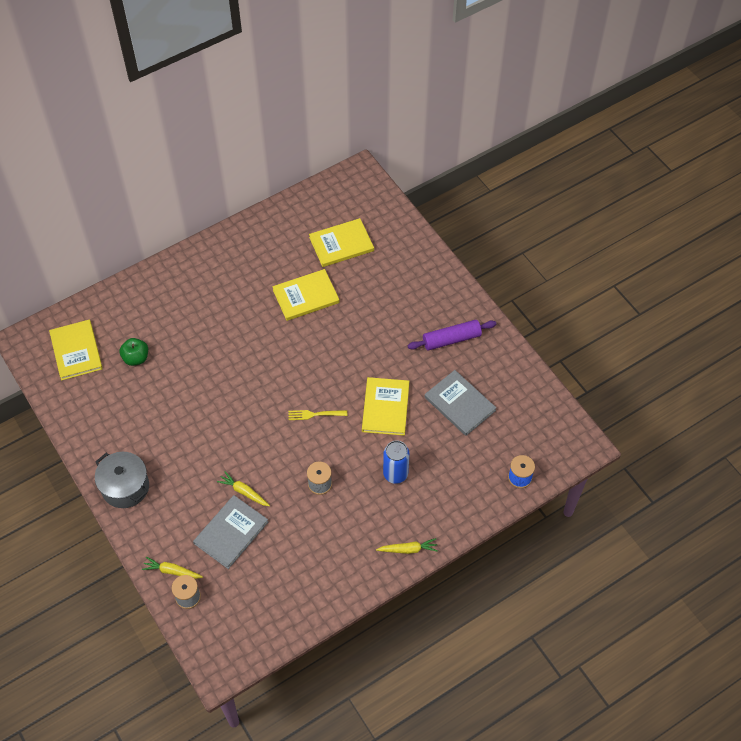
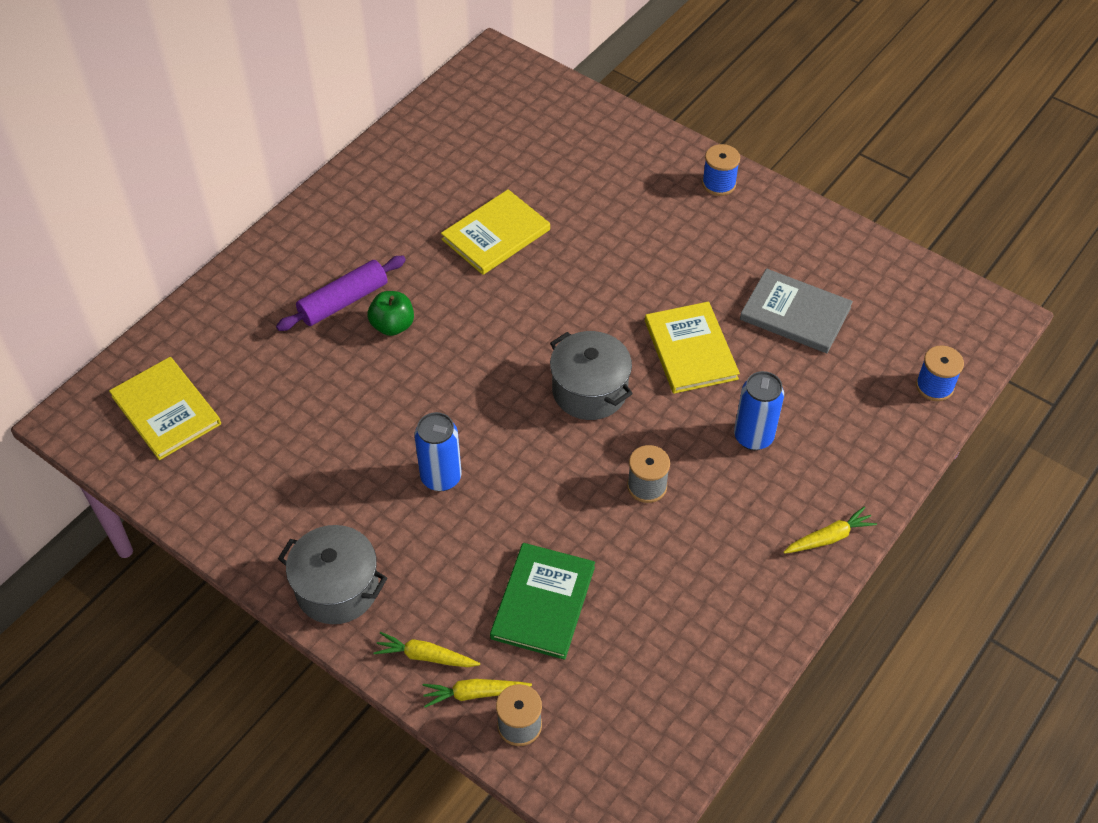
camera: 20 degrees left, 5 degrees down
(136, 358) = (270, 392): green apple -> green apple (392, 325)
(208, 440) = (441, 477): none -> blue can
(231, 532) = (543, 602): grey book -> green book
(244, 492) = (534, 535): yellow carrot -> yellow carrot (425, 656)
(314, 414) = (589, 391): yellow fork -> grey pot
(341, 244) = (514, 153): yellow book -> none
(451, 339) = (737, 233): purple rolling pin -> purple rolling pin (343, 301)
(456, 302) = (719, 183): none -> blue spool

